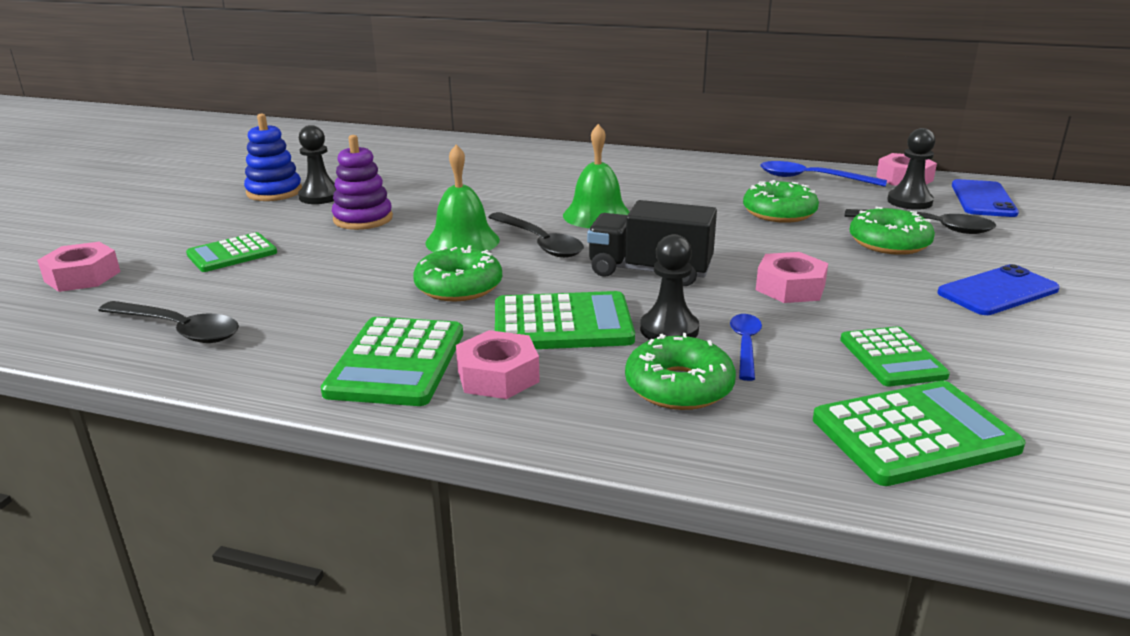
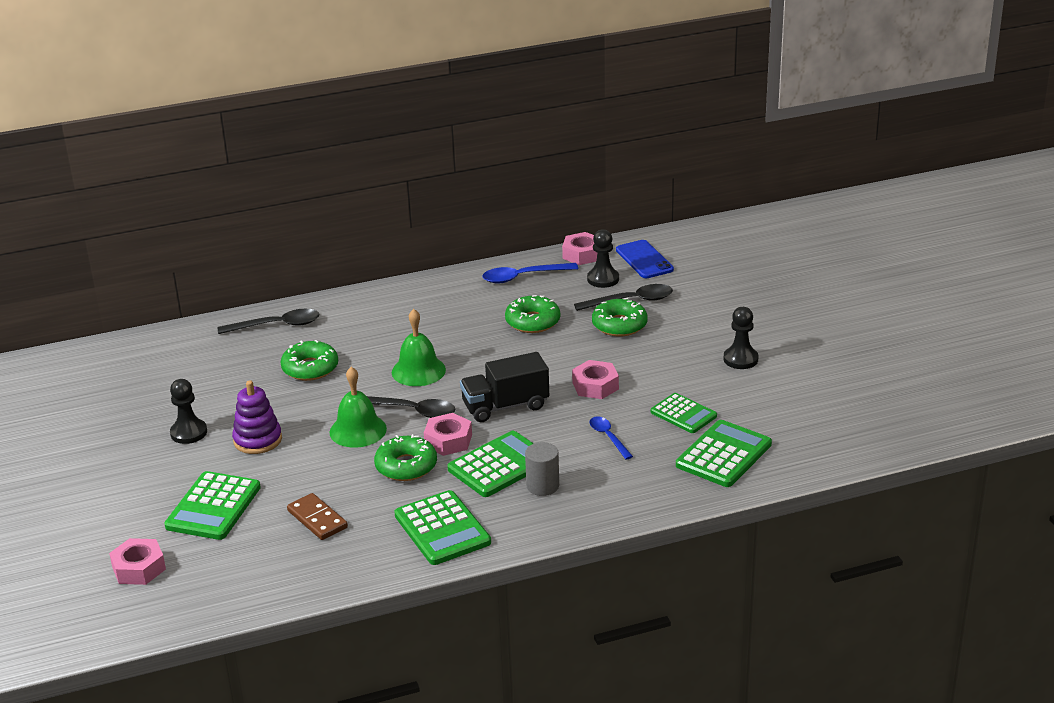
camera: 35 degrees left, 5 degrees up
(178, 330) = (281, 569): black spoon -> black spoon (276, 325)
(232, 254) = (213, 507): green calculator -> green calculator, size x1.51
(274, 192) = (143, 443): blue stacking toy -> none
(294, 299) = (317, 519): none -> brown domino
(498, 376) = (506, 511): pink nut -> pink nut (448, 440)
(585, 366) = (542, 486): none -> grey cylinder
(669, 330) = (560, 444): black pawn -> black pawn (740, 359)
(679, 386) = (600, 477): green donut -> green donut (310, 368)
(997, 291) = (702, 344): blue phone -> none

